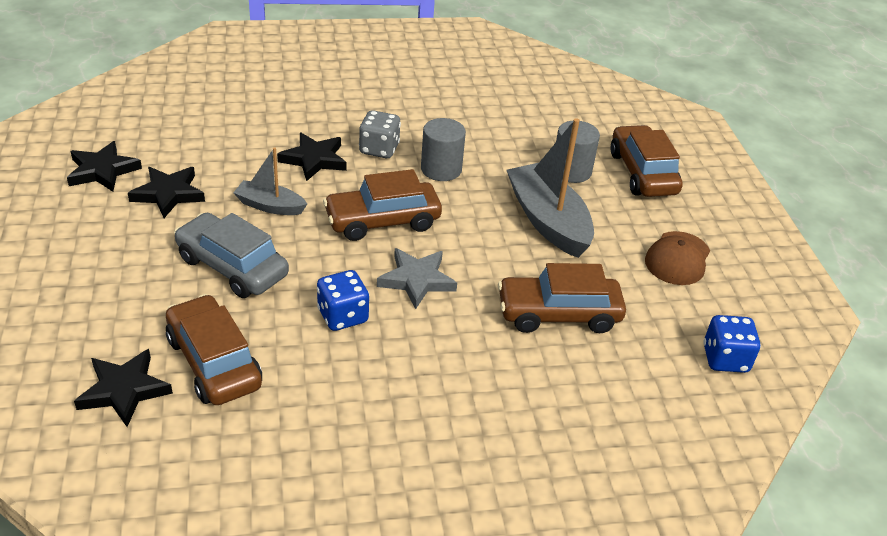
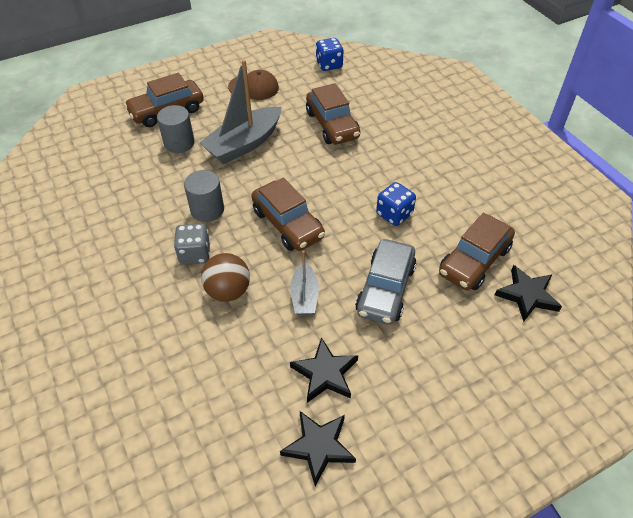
camera: 105 degrees left, 10 degrees up
(314, 159) = (228, 291): black star -> brown ball
(417, 280) = (339, 190): grey star -> none

